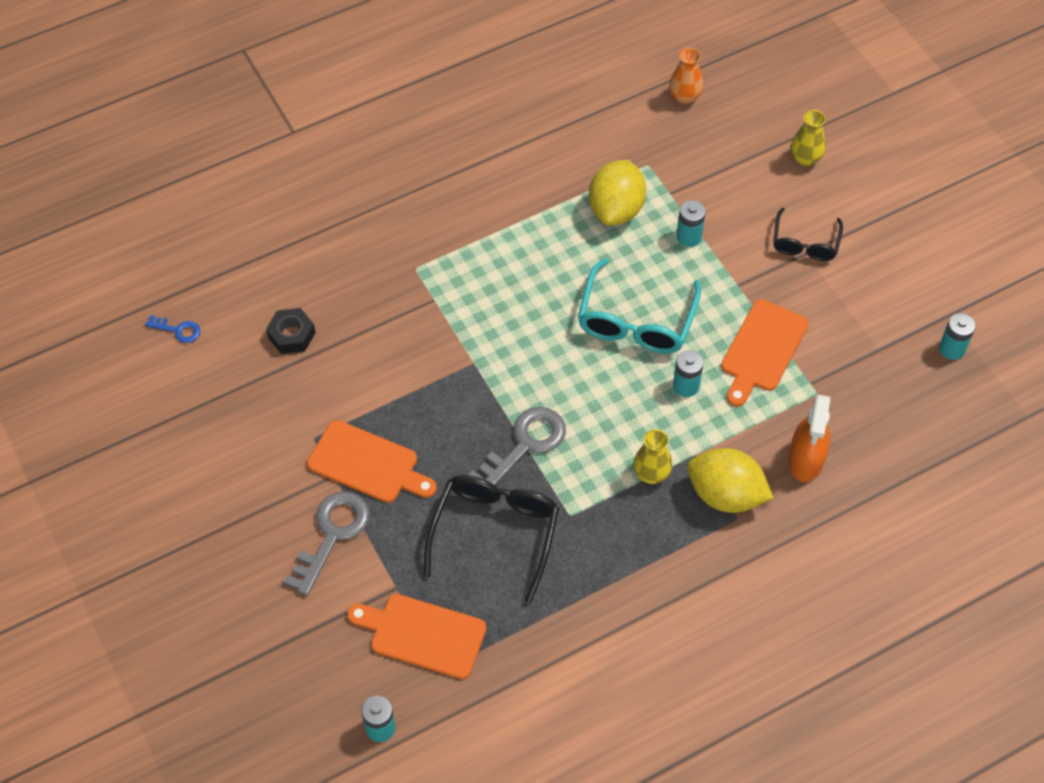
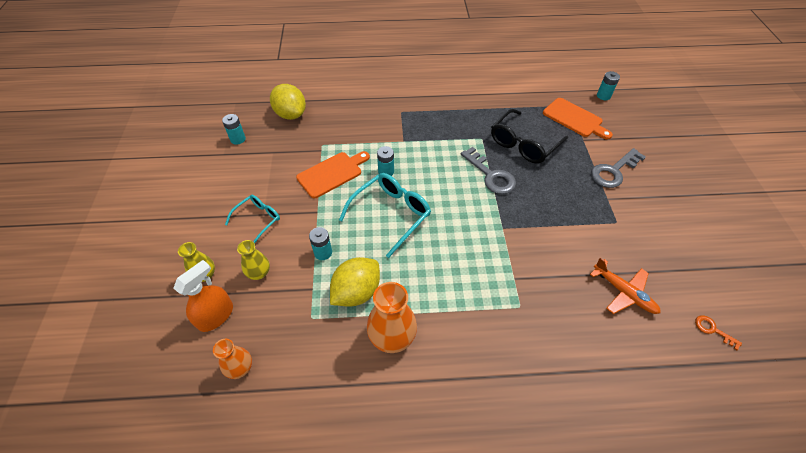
camera: 155 degrees left, 5 degrees down
(178, 330) = (713, 330): blue key -> orange key
(291, 335) = (623, 292): black nut -> orange plane
(367, 464) = (585, 197): orange cutting board -> none
(525, 445) = (491, 175): grey key -> grey key turned 105 degrees counterclockwise
(547, 181) = (392, 337): none -> orange vase
(651, 473) = (430, 141): yellow vase -> yellow vase (259, 273)
(725, 495) = (400, 121): yellow lemon -> yellow lemon (291, 114)
(805, 243) = (258, 219): black glasses -> turquoise glasses
(806, 460) = (351, 121): orange spray bottle -> orange spray bottle (216, 316)

